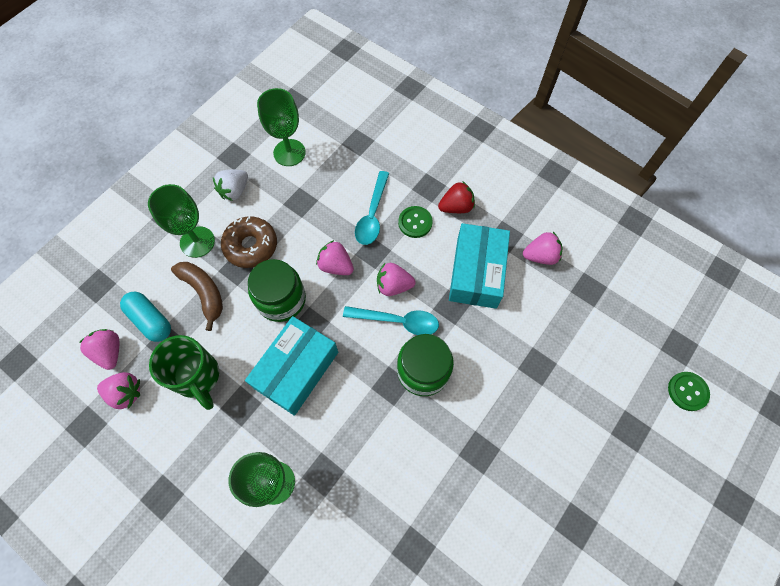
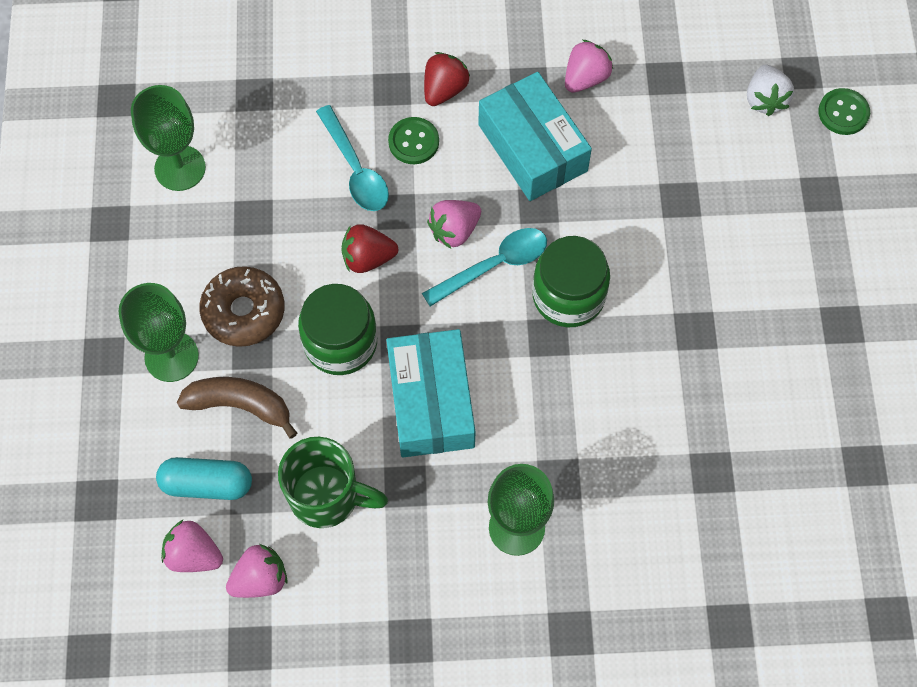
camera: 40 degrees left, 0 degrees up
(234, 191) = (157, 264): white strawberry -> white strawberry (764, 99)
(336, 266) = (367, 258): pink strawberry -> red strawberry

